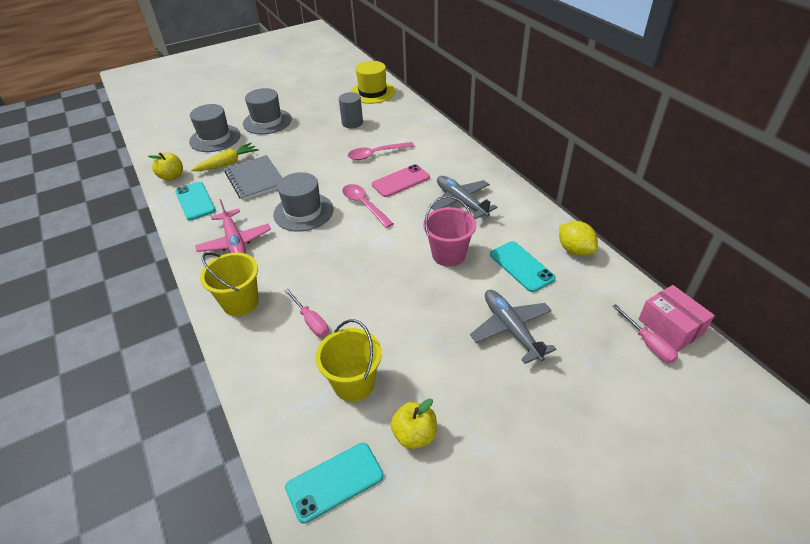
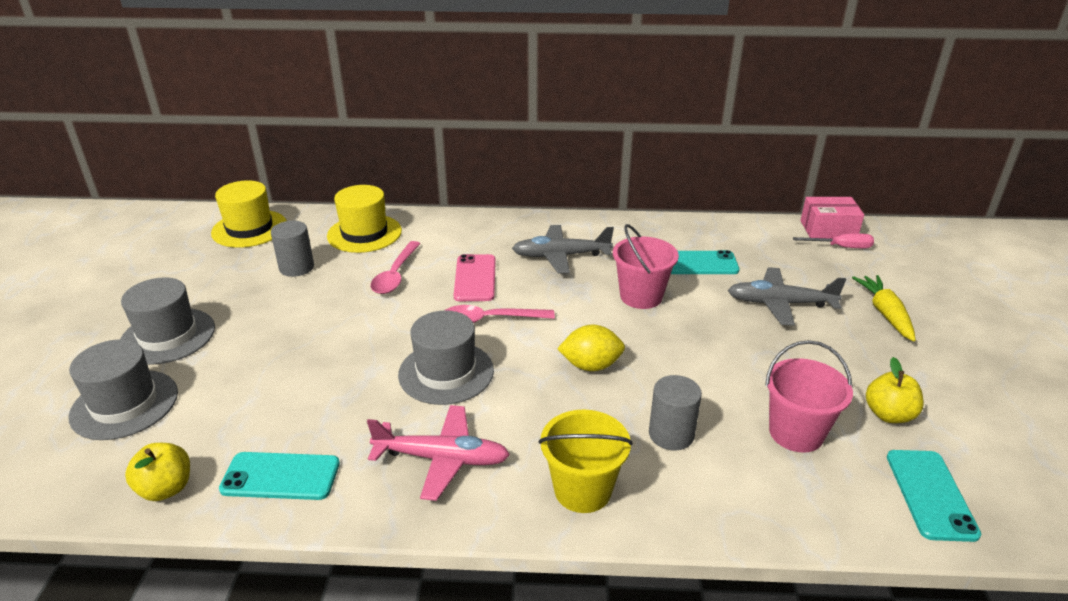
camera: 60 degrees left, 10 degrees down
(228, 163) = (223, 410): yellow carrot -> yellow carrot (885, 313)
(255, 179) = (308, 393): grey notebook -> none
(311, 321) = (671, 434): pink screwdriver -> grey cylinder
(354, 383) = (796, 433): yellow bucket -> pink bucket
(406, 125) = (364, 233): none -> yellow hat
(575, 250) = (699, 229): yellow lemon -> yellow lemon (591, 365)

